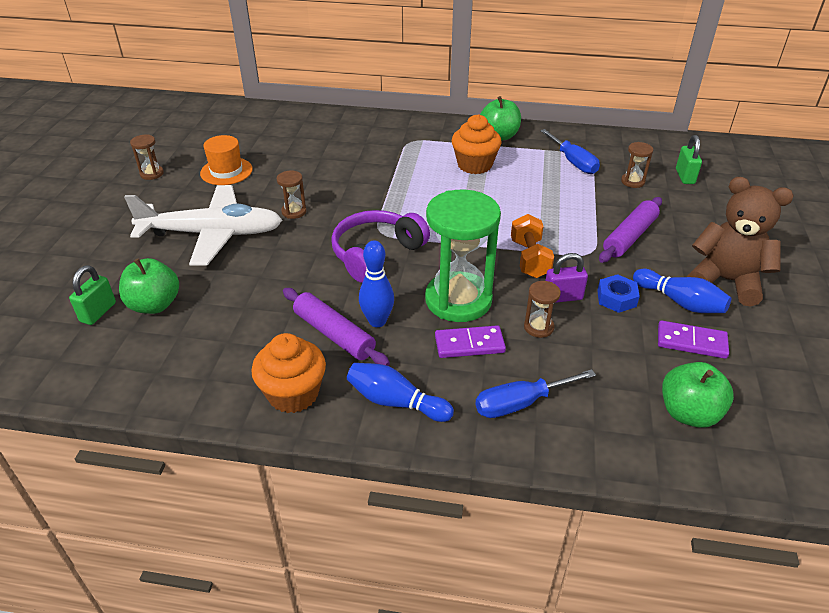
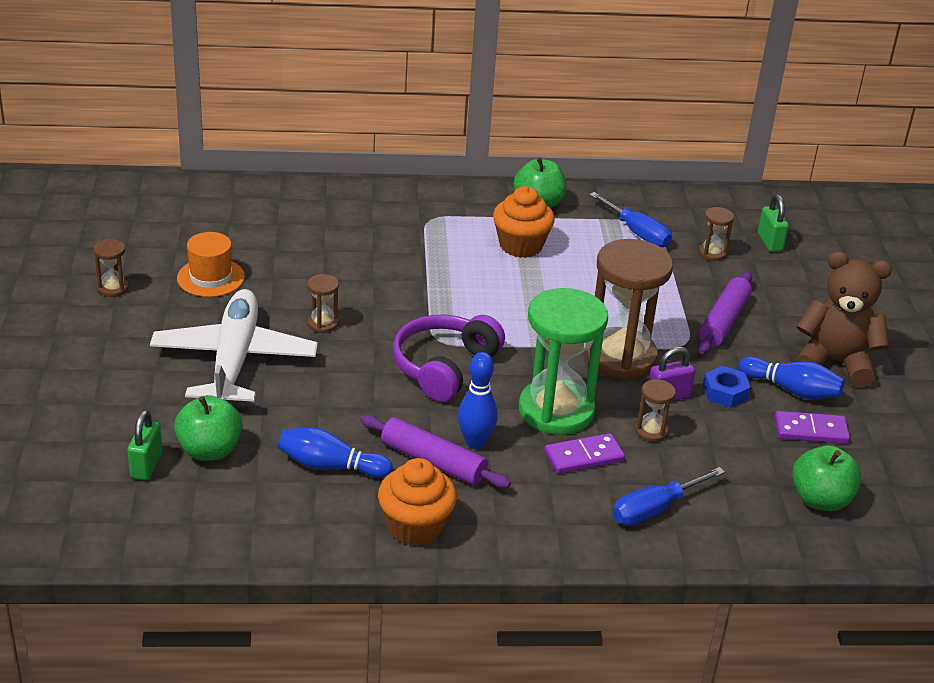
camera: 15 degrees left, 5 degrees down
(211, 234) = (234, 360): white plane -> white plane turned 75 degrees counterclockwise
(396, 402) = (527, 522): blue bowling pin -> blue bowling pin (330, 466)
(529, 259) = (620, 357): orange dumbbell -> brown hourglass

